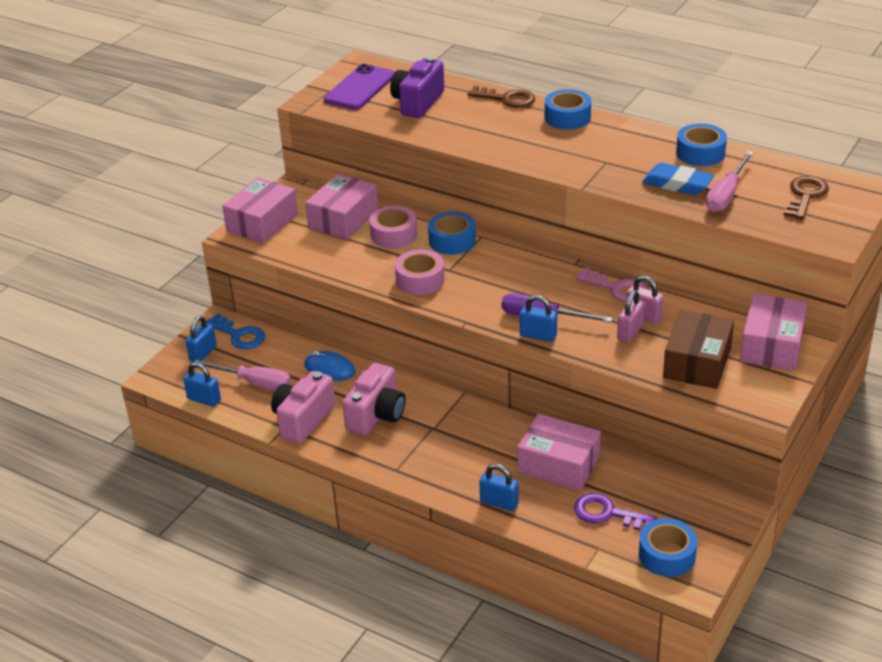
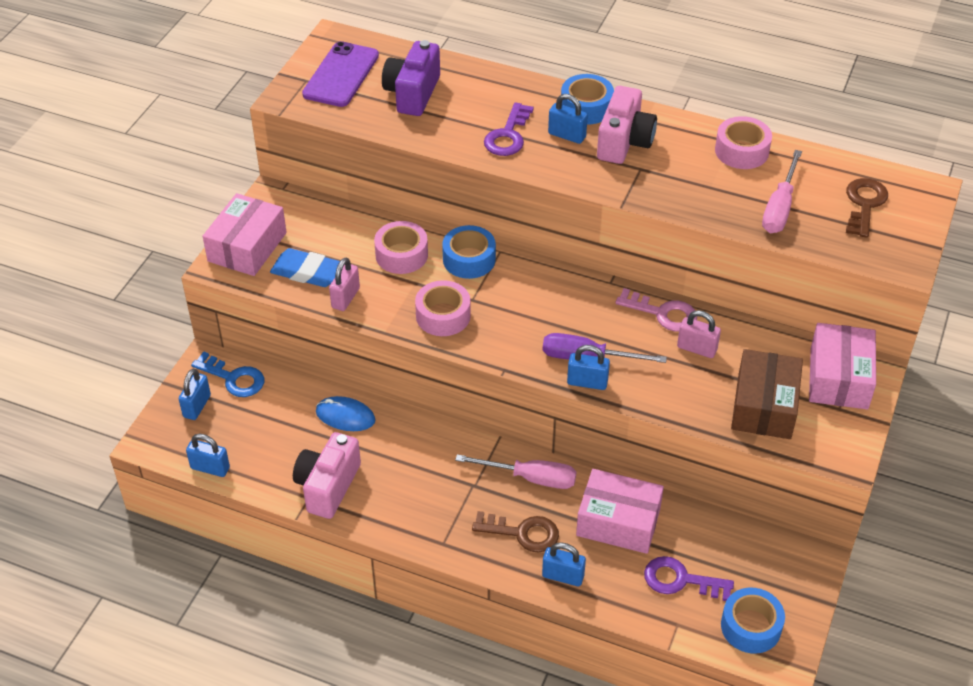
camera: 10 degrees left, 10 degrees up
(254, 383) = (263, 442): pink screwdriver -> pink screwdriver (530, 478)
(343, 219) = (340, 236): pink box -> none
(376, 415) = (409, 473): pink camera -> pink camera (624, 142)
(494, 134) = (508, 135): none -> purple key
(507, 99) = (513, 83): brown key -> brown key (522, 533)
(545, 136) = (567, 135): none -> blue padlock
(630, 332) = (686, 371): pink padlock -> pink padlock (345, 298)
(677, 184) = (724, 195): blue eraser -> blue eraser (307, 272)
(700, 153) = (741, 151): blue tape -> pink tape

